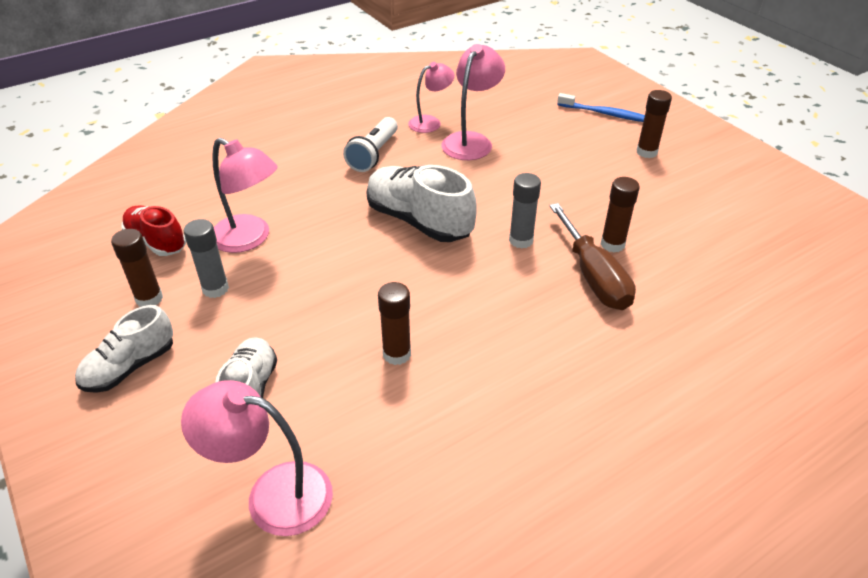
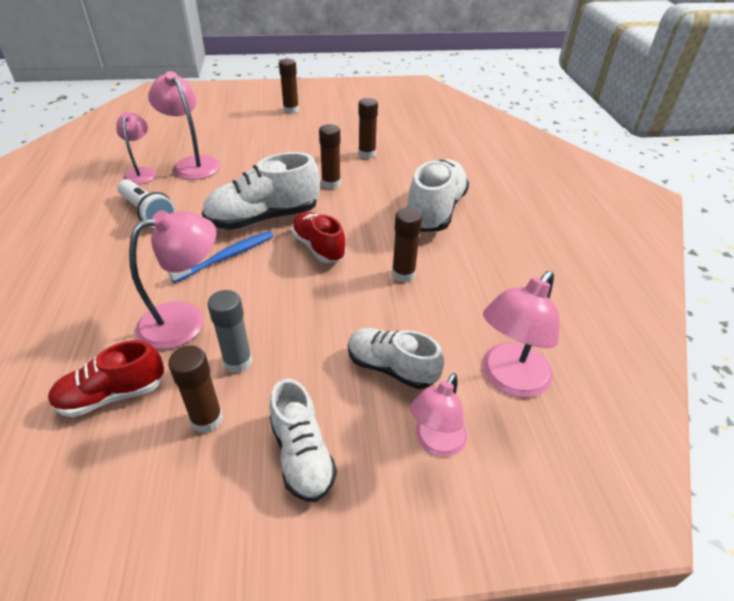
camera: 65 degrees left, 0 degrees up
(167, 454) = (435, 443): none -> pink lamp
(398, 275) = (318, 247): none -> red shoe
(521, 240) = (331, 183): grey glue stick -> brown glue stick
(540, 344) = (435, 211): none -> white shoe
(593, 276) = (390, 171): brown screwdriver -> none
(606, 114) = (233, 106): blue toothbrush -> blue toothbrush (227, 257)

